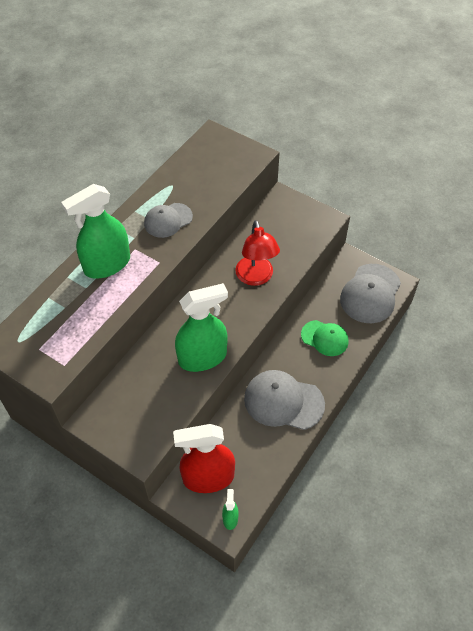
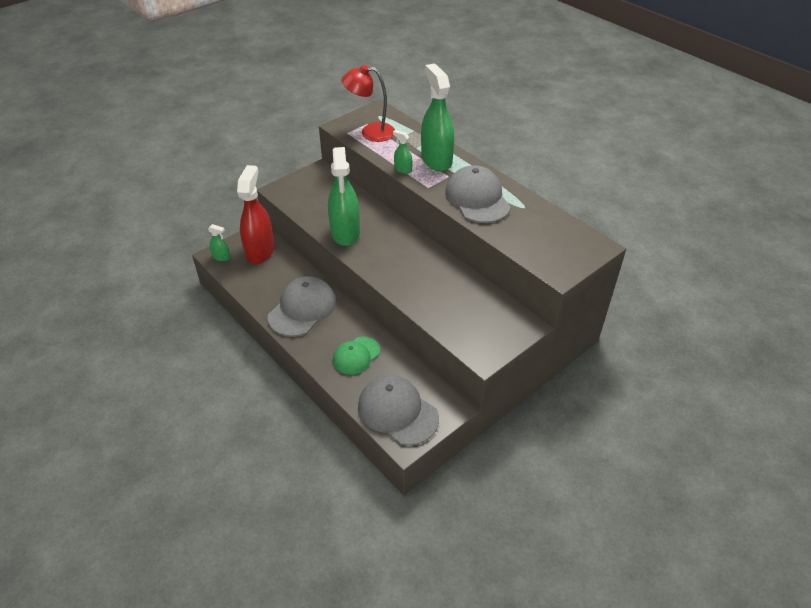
camera: 105 degrees right, 10 degrees down
(132, 290) = (403, 169): none -> green spray bottle
(168, 220) = (477, 198): grey cap -> grey cap, size x1.57
(256, 277) = (419, 282): red lamp -> red lamp (370, 132)

